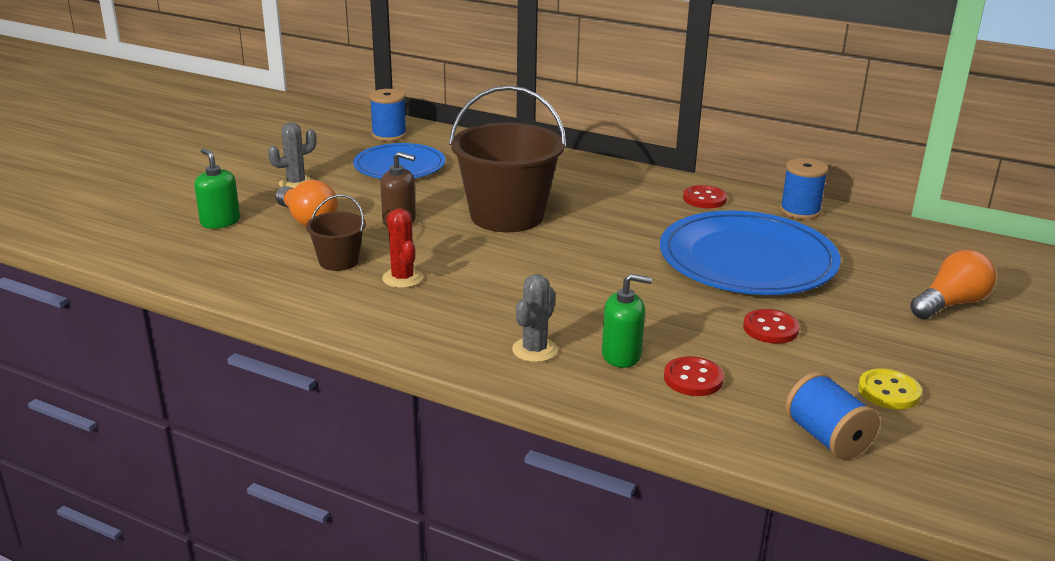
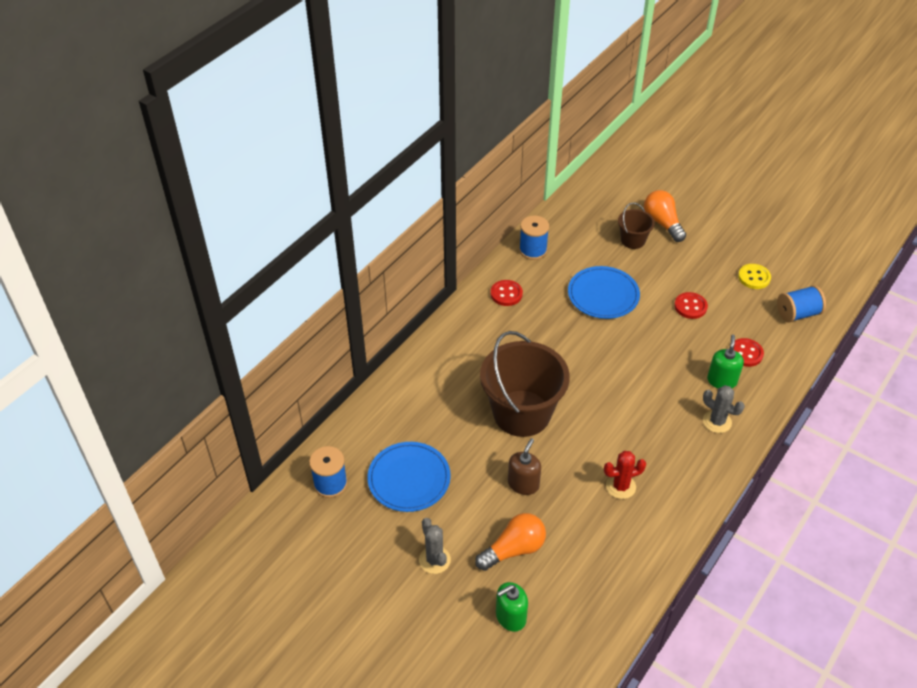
camera: 80 degrees left, 20 degrees up
(339, 261) = (591, 527): brown bucket -> brown bucket (633, 240)
(747, 260) = (603, 295): blue plate -> blue plate, size x0.61

